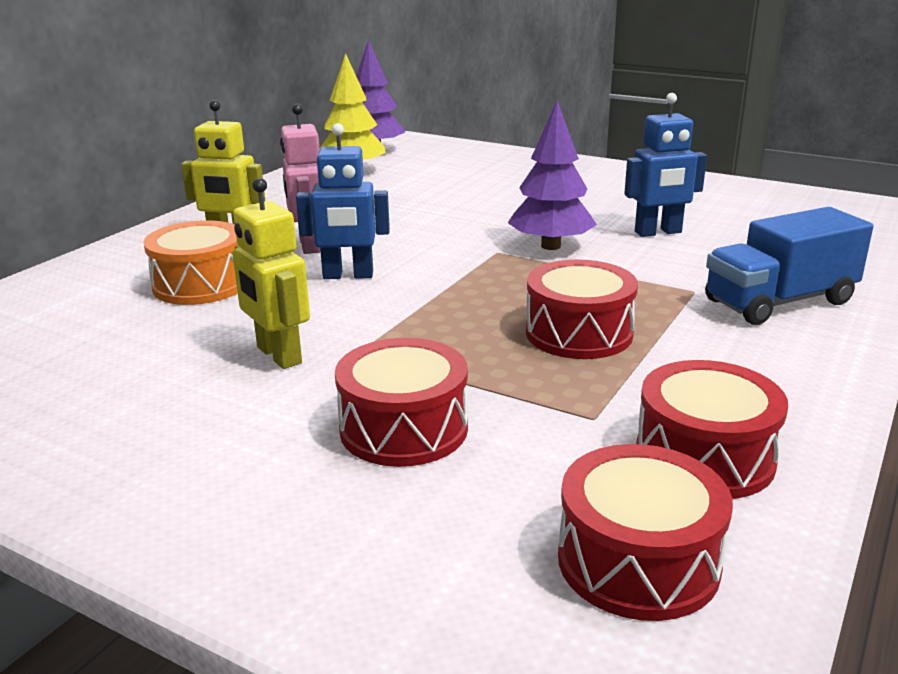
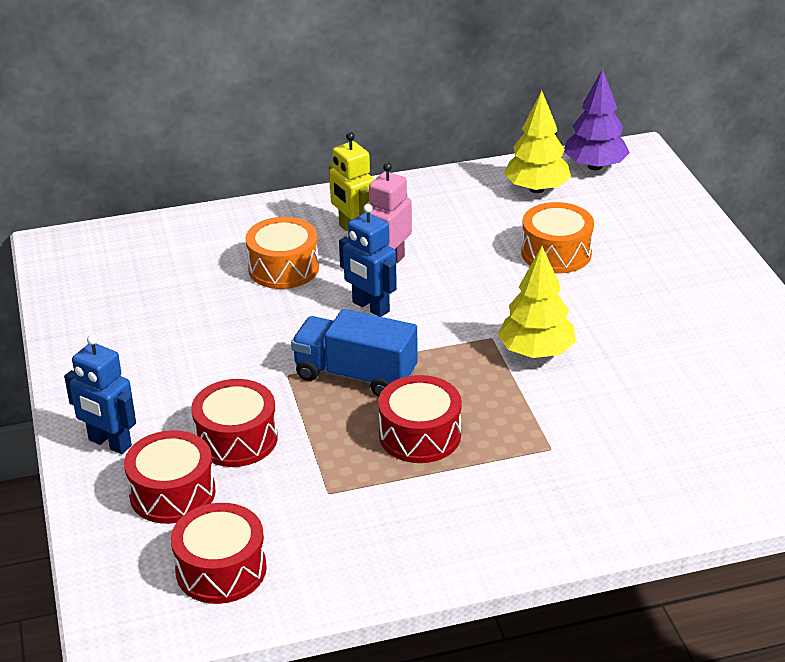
camera: 45 degrees right, 10 degrees up
(278, 355) = (248, 352): yellow robot -> none
(442, 194) = (556, 253): none -> orange drum
(550, 246) = (536, 352): purple tree -> yellow tree
(658, 232) = (636, 383): blue robot -> blue robot (109, 443)
(704, 457) = (337, 548): red drum -> red drum (172, 493)
(779, 302) = (586, 491): blue truck -> blue truck (355, 375)

